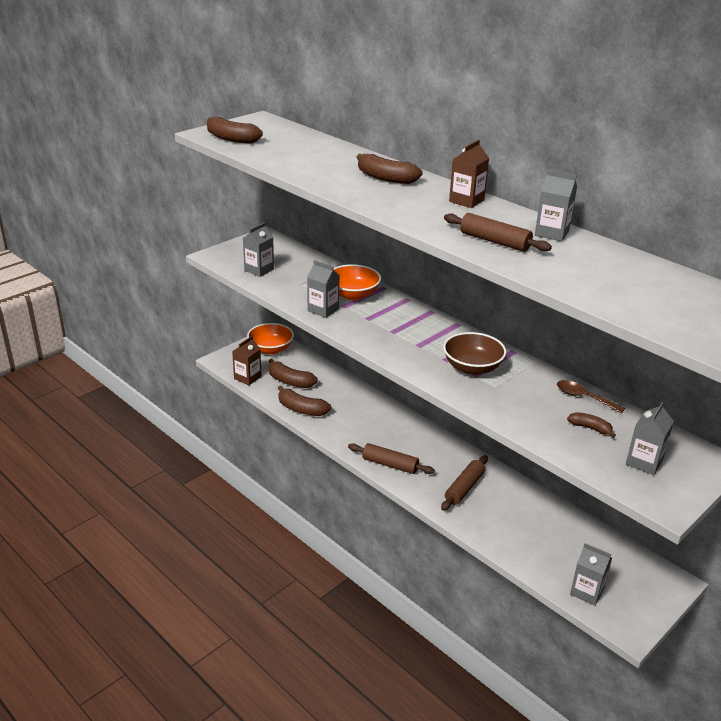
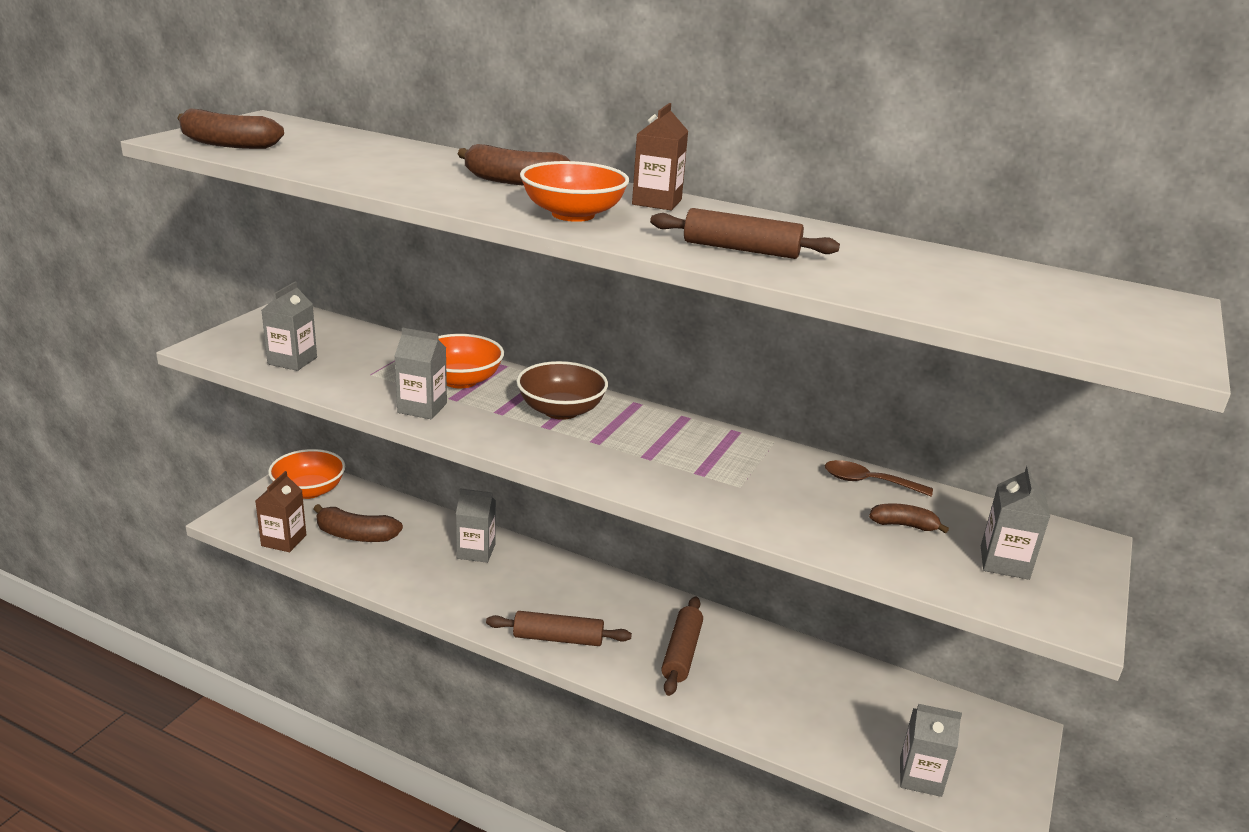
camera: 20 degrees left, 5 degrees down
(301, 409) = (388, 576): brown banana -> none
(406, 206) = (573, 214): none -> orange bowl
(472, 367) = (691, 462): brown bowl -> brown bowl (561, 410)
(552, 233) = (811, 233): grey carton -> grey carton (476, 551)

